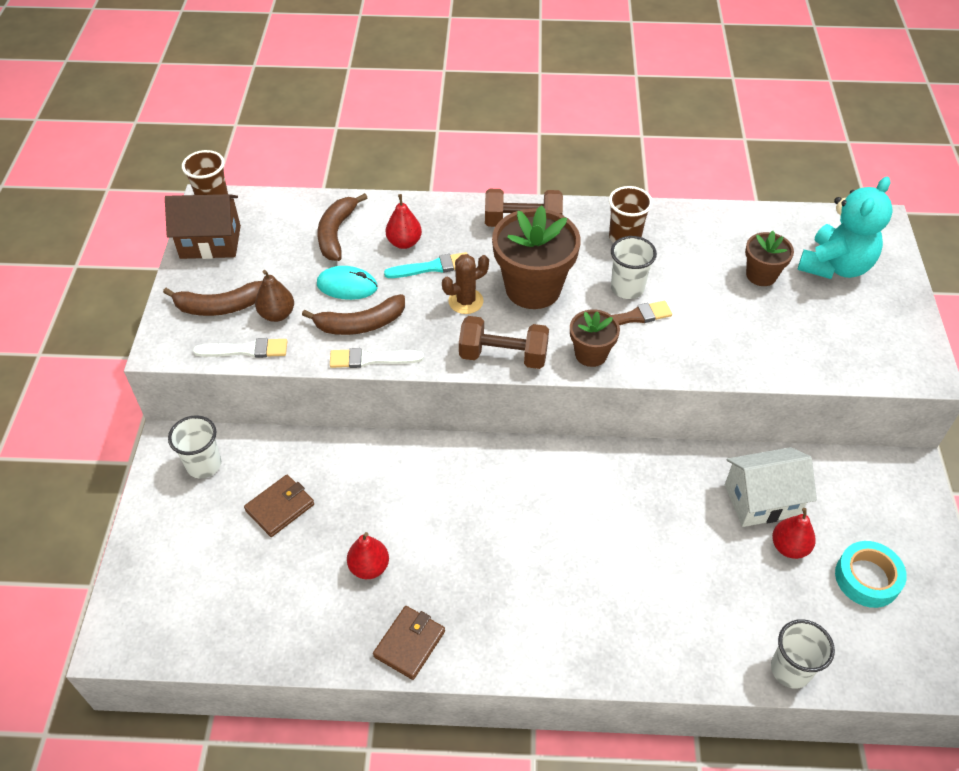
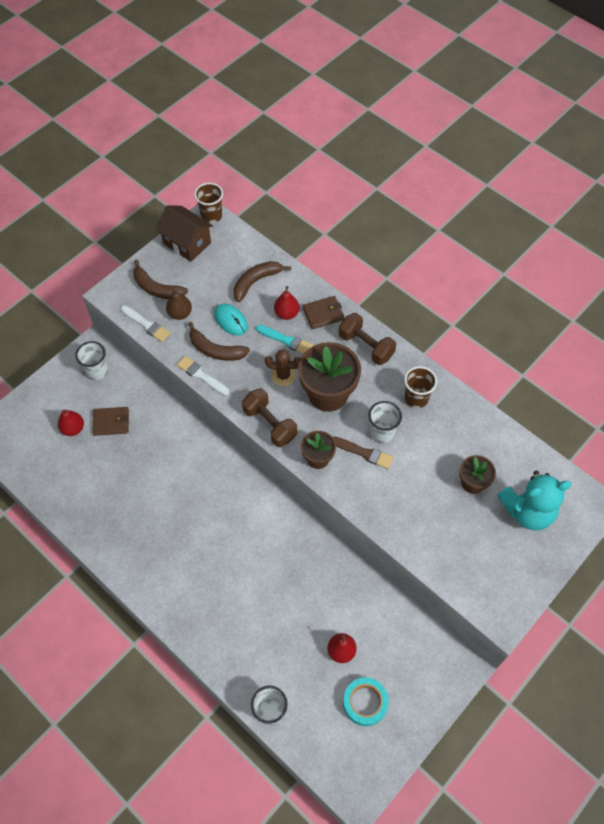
camera: 40 degrees right, 10 degrees up
(369, 567) = (123, 487): red pear -> red pear (73, 428)
(409, 644) = (105, 542): brown wallet -> brown wallet (323, 314)
(762, 500) = (355, 614): white house -> none

